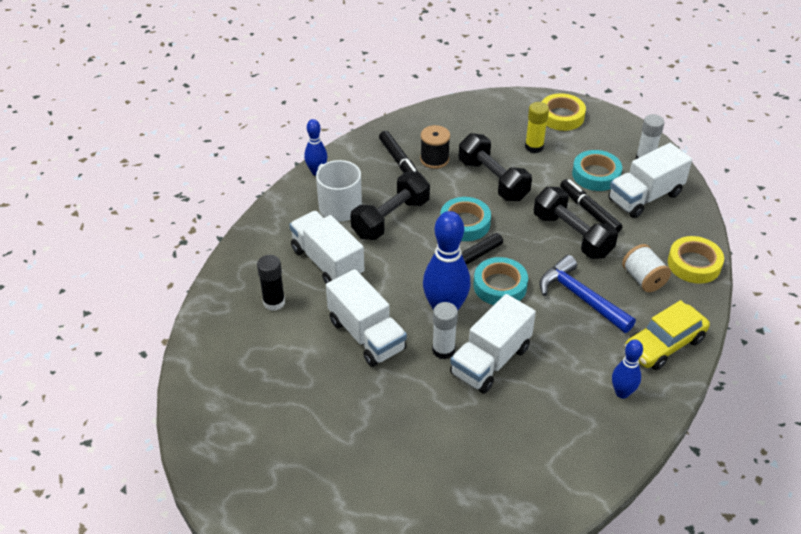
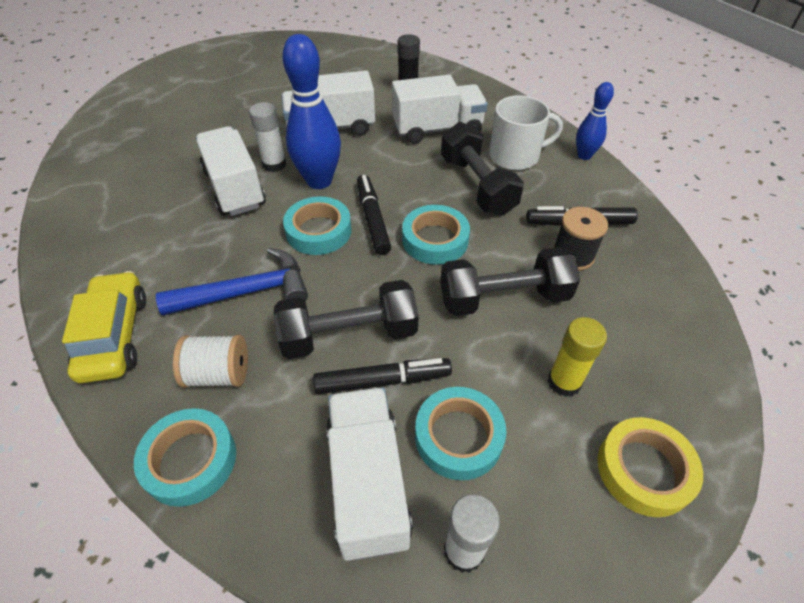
camera: 115 degrees right, 5 degrees up
(622, 393) = (105, 264): blue bowling pin -> none
(694, 264) = (190, 460): yellow tape -> turquoise tape

